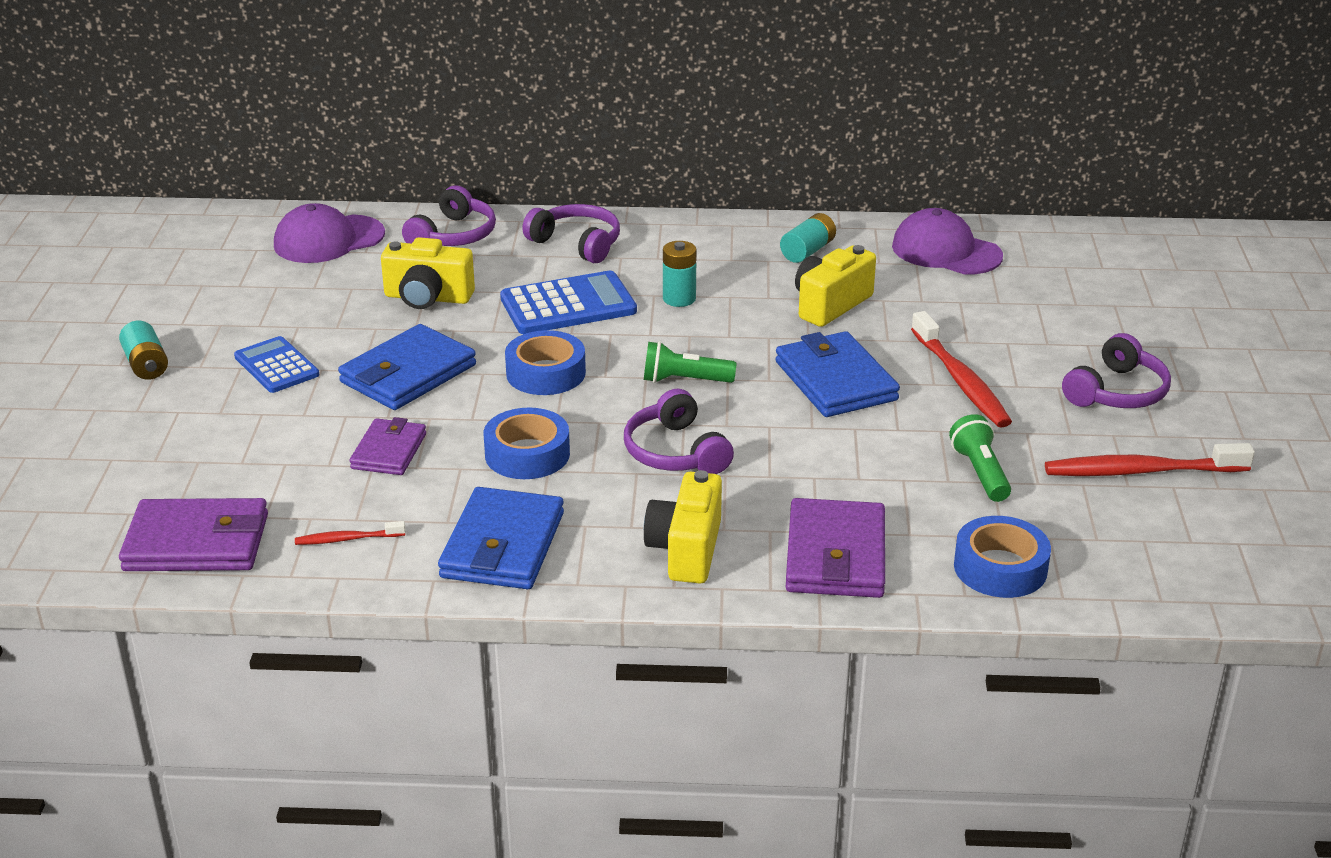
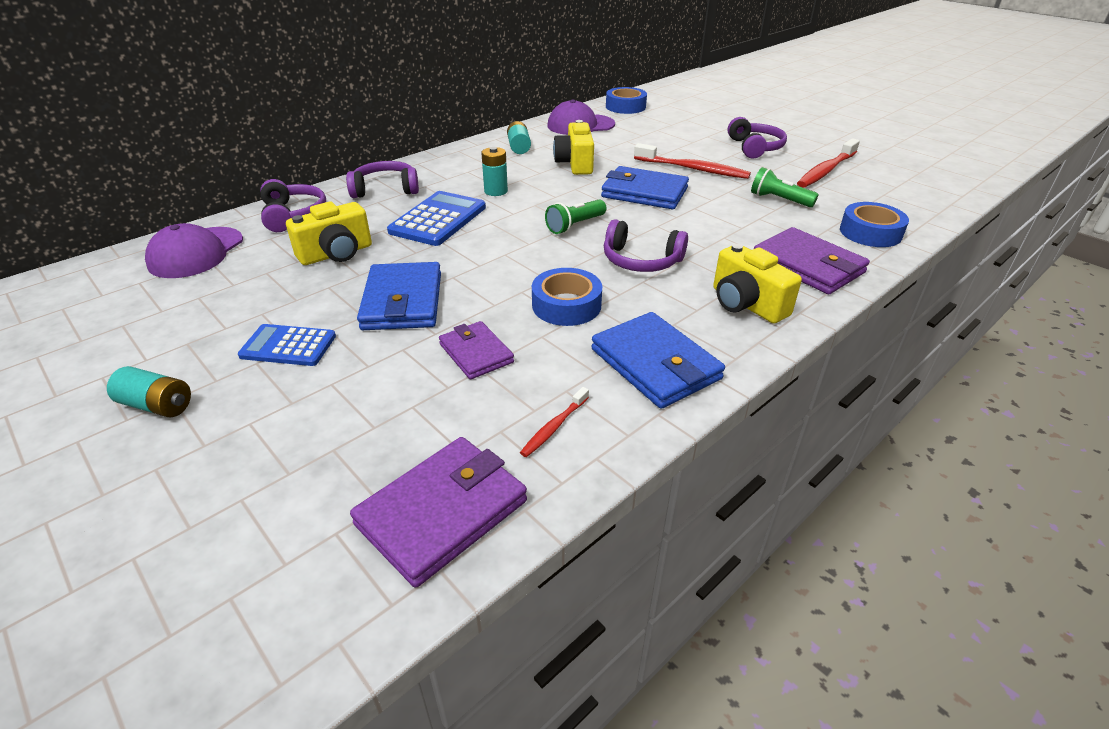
camera: 45 degrees left, 5 degrees up
(546, 373) = (492, 258): blue tape -> blue tape (625, 107)

